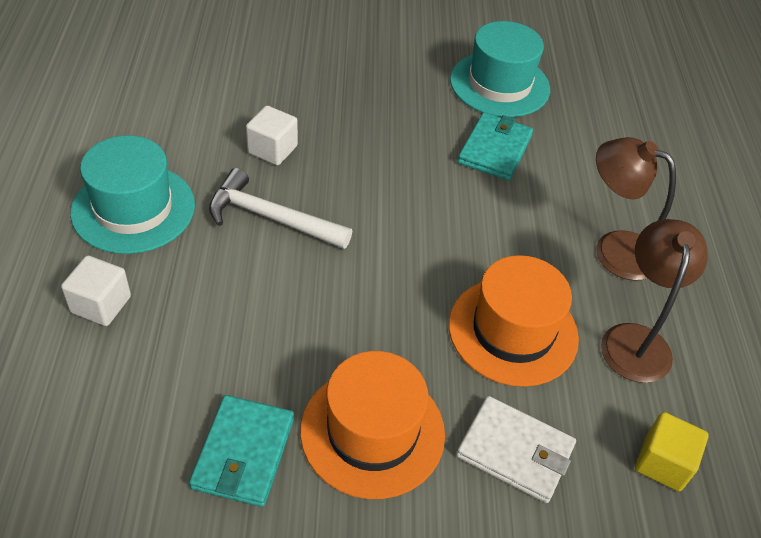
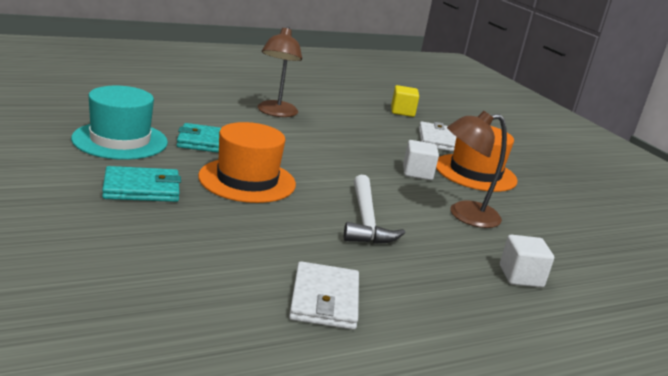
camera: 115 degrees left, 25 degrees down
(133, 208) = (425, 286): turquoise hat -> none
(154, 133) = (324, 300): none -> white wallet
(243, 453) = (534, 205): turquoise wallet -> turquoise wallet (142, 188)
(272, 149) = (289, 230): white cube -> white cube (417, 173)
(513, 331) = (368, 139): orange hat -> orange hat (247, 180)
(636, 339) = (338, 112): brown lamp -> brown lamp (464, 215)

